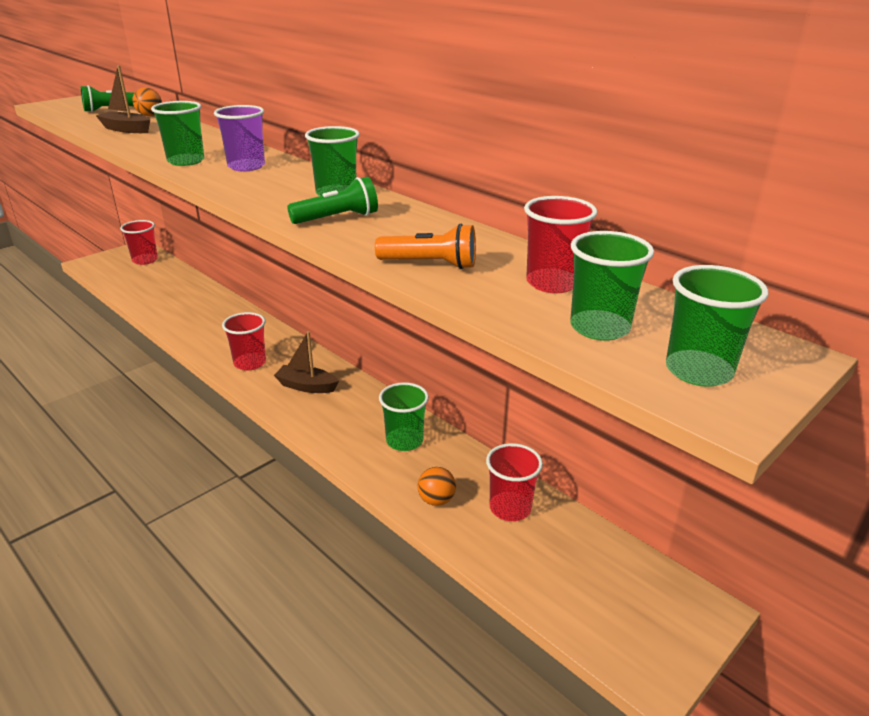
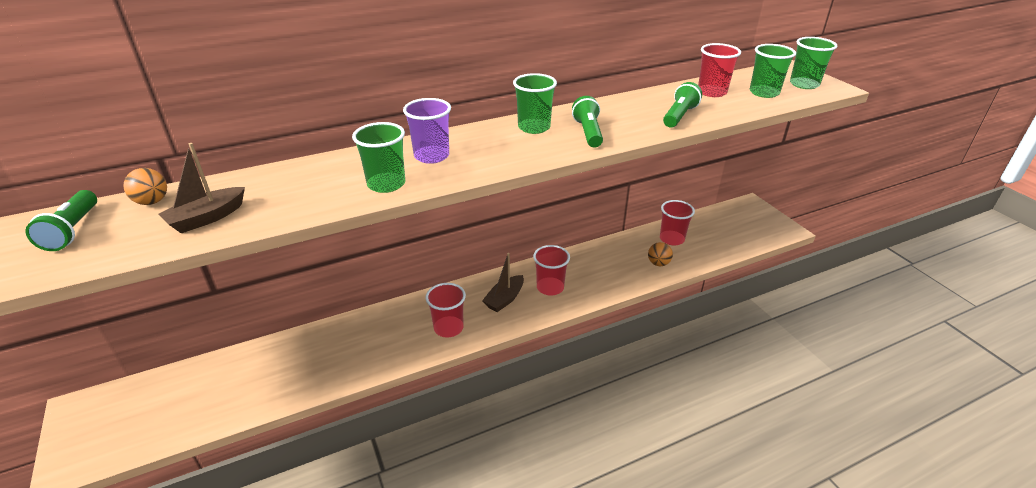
camera: 70 degrees left, 5 degrees up
(145, 260) = (127, 400): red cup -> red cup (550, 287)
(404, 441) = (595, 264): green cup -> none
(430, 264) = (679, 116): orange flashlight -> green flashlight

